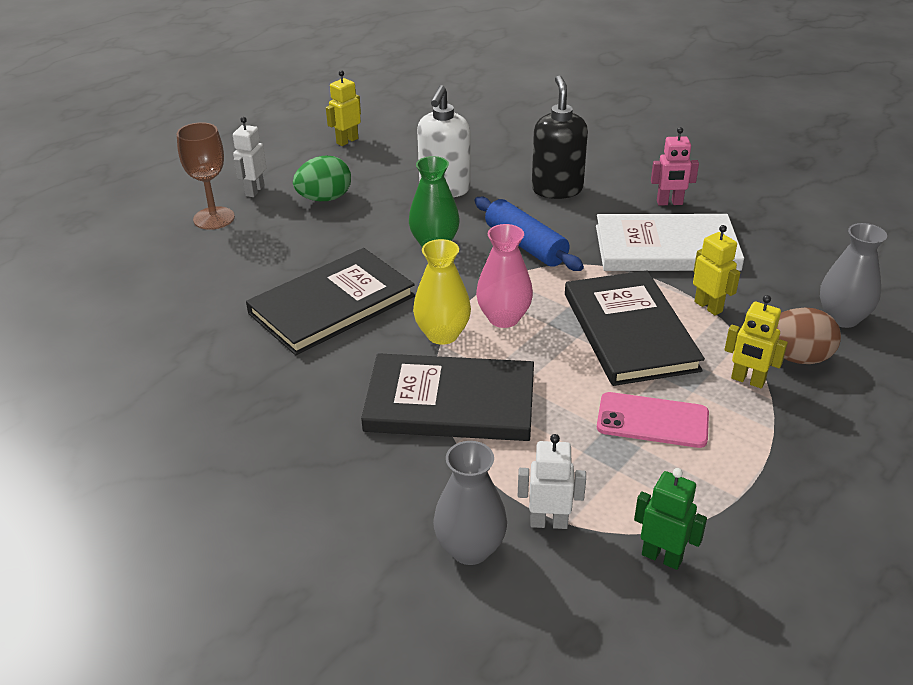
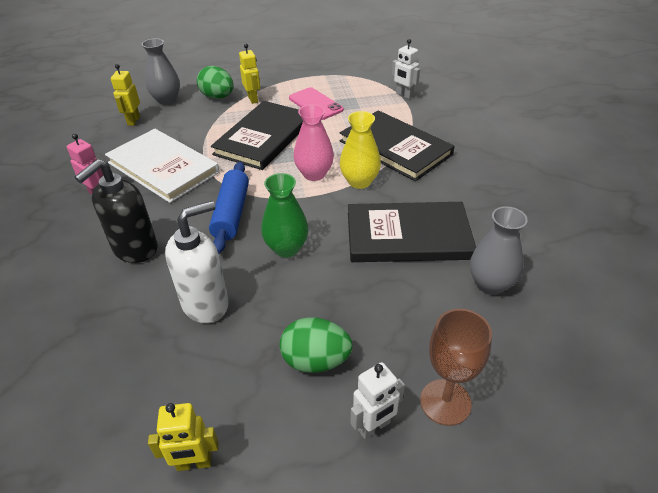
camera: 140 degrees left, 5 degrees up
(470, 549) = (444, 100): grey vase -> grey vase (490, 284)
(662, 557) = (376, 73): green robot -> none
(708, 306) = (208, 130): yellow robot -> yellow robot (133, 121)
(796, 357) = (218, 97): brown egg -> green egg

